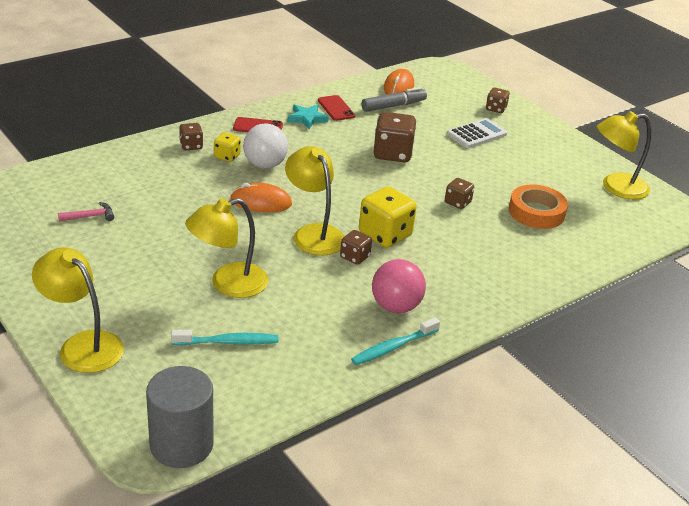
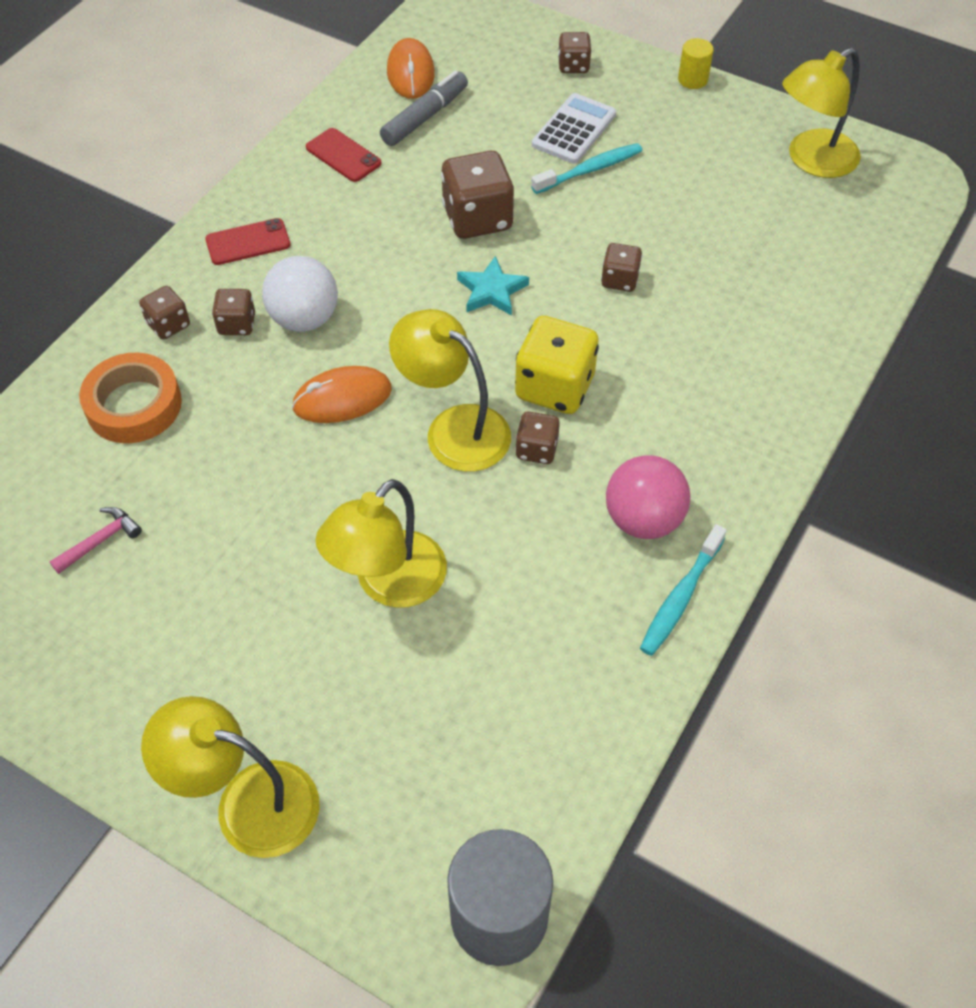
camera: 20 degrees left, 20 degrees up
(227, 156) = (237, 324): yellow dice -> brown dice
(228, 342) = (453, 695): turquoise toothbrush -> turquoise toothbrush (590, 170)
(307, 118) = (312, 195): turquoise star -> turquoise star (492, 291)
(536, 212) = (734, 254): orange tape -> orange tape (134, 405)
(565, 133) = (692, 79): none -> yellow cylinder

